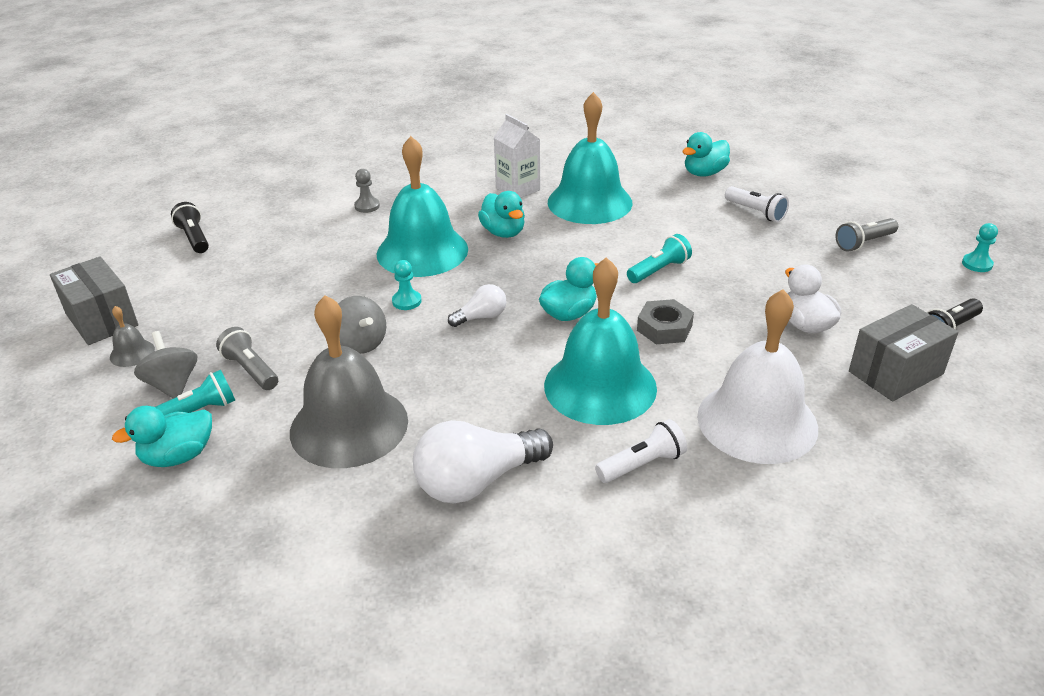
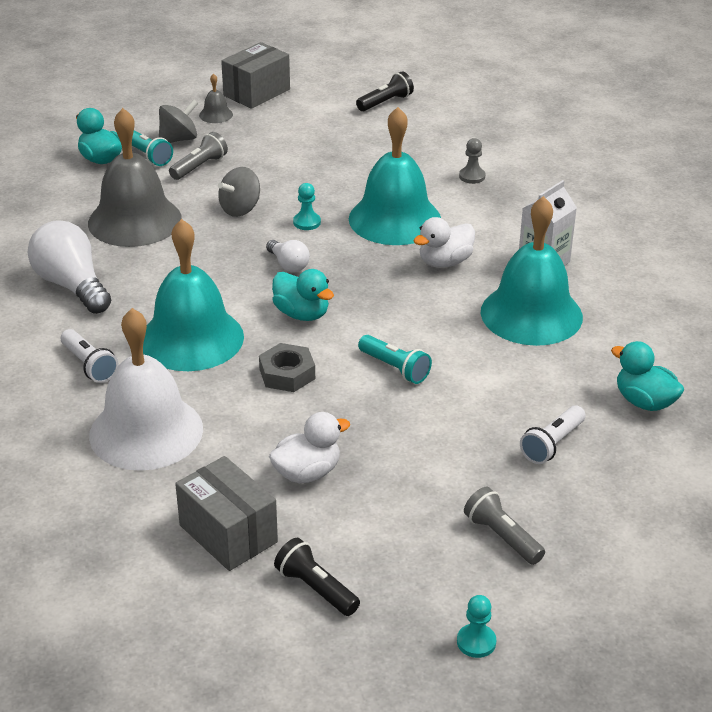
camera: 80 degrees right, 0 degrees up
(503, 232) = (445, 262): turquoise duck -> white duck

